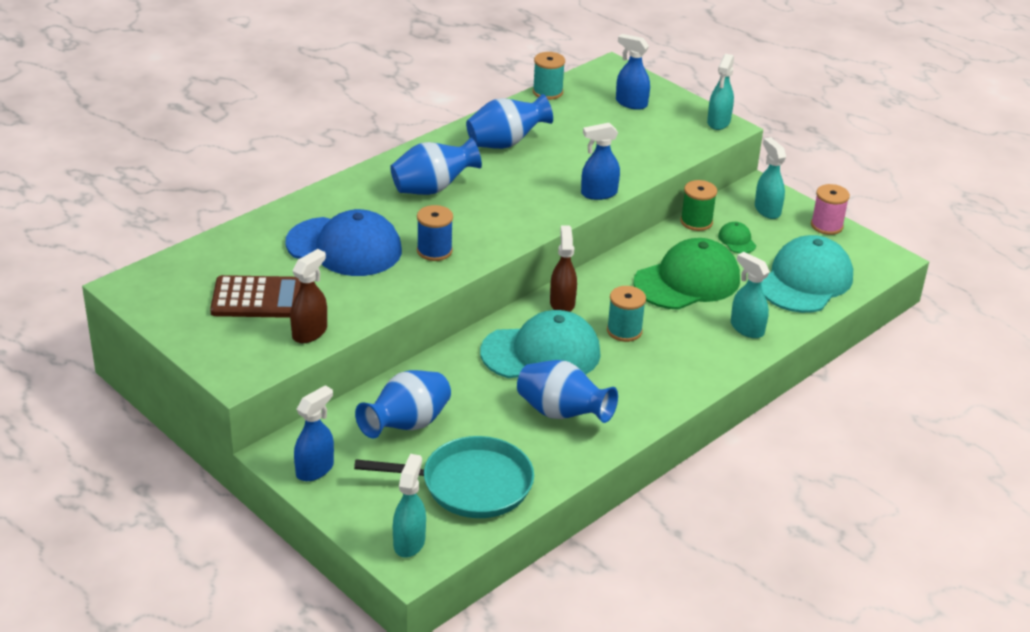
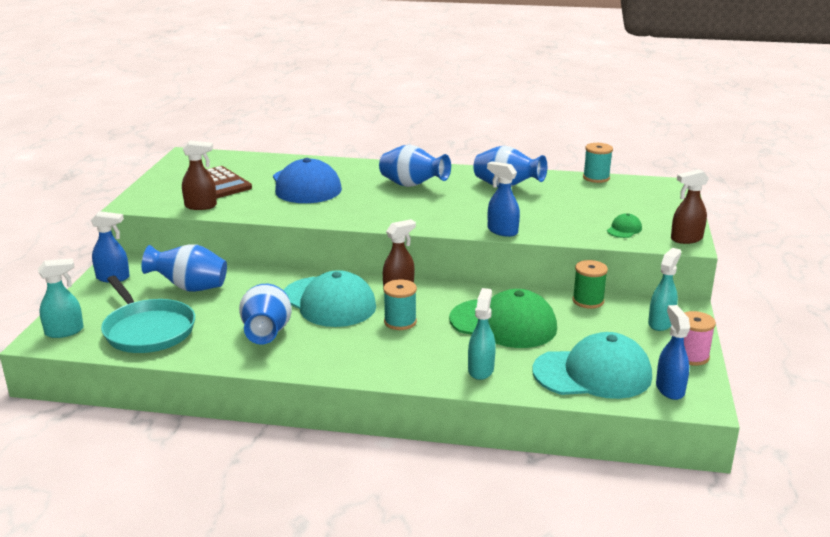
camera: 55 degrees right, 10 degrees down
(434, 251) = (342, 208): blue spool -> none
(631, 103) = (642, 204): blue spray bottle -> blue spray bottle (669, 389)
(718, 122) = (686, 239): turquoise spray bottle -> brown spray bottle
(737, 240) = (594, 325): green cap -> green cap (624, 229)

